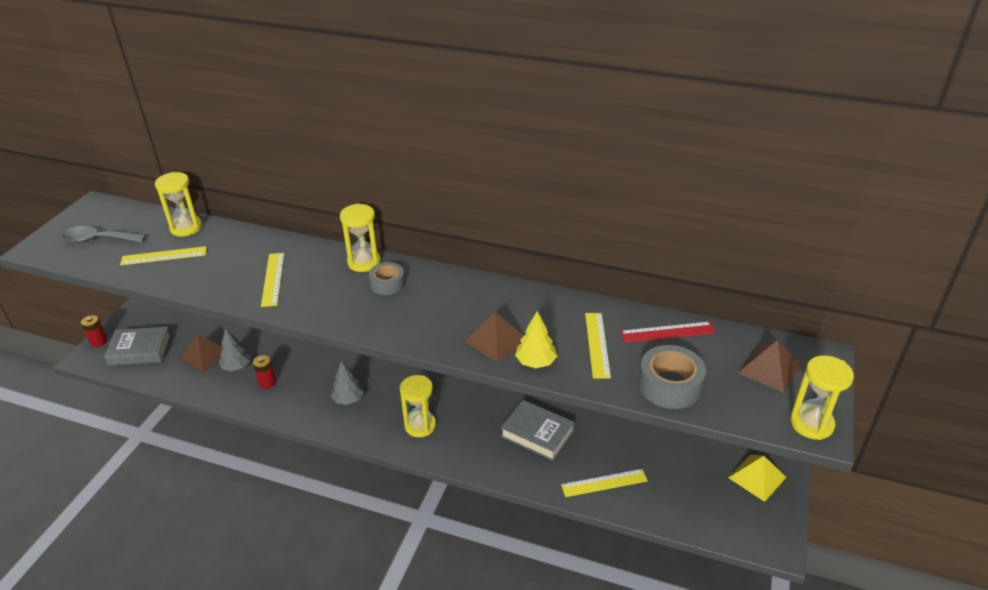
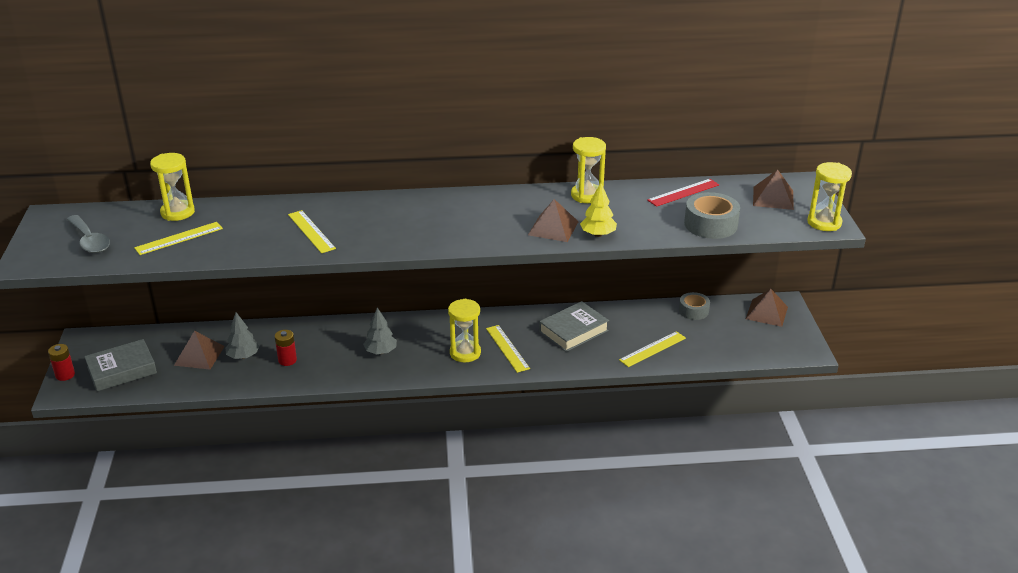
camera: 25 degrees left, 5 degrees down
(98, 239) = (90, 241): grey spoon -> grey spoon turned 105 degrees counterclockwise
(364, 262) = (386, 201): yellow hourglass -> yellow hourglass (587, 195)
(387, 284) = (423, 212): grey tape -> grey tape (693, 311)
(537, 434) = (573, 331): grey book -> grey book turned 45 degrees counterclockwise
(597, 344) = (636, 212): yellow ruler -> yellow ruler (507, 348)
(757, 477) = (767, 312): yellow pyramid -> brown pyramid

